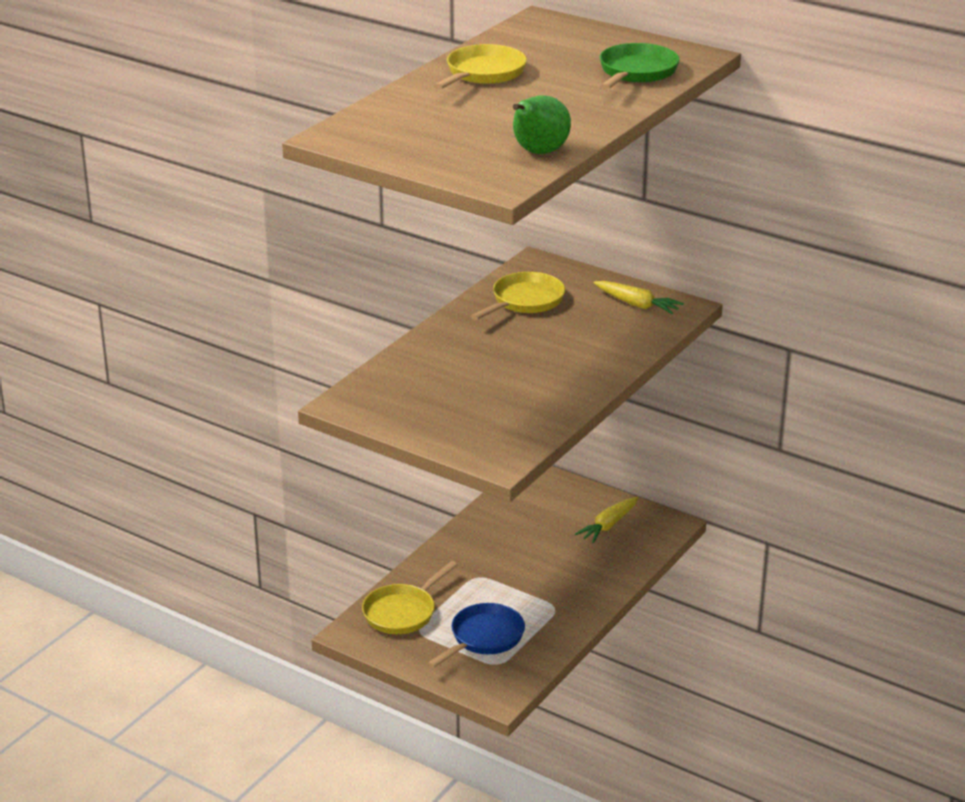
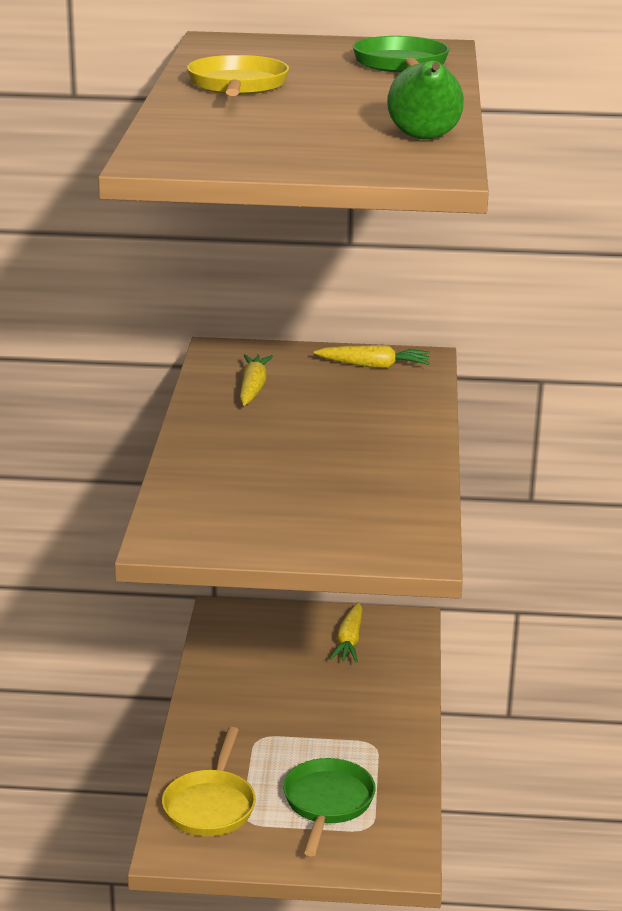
camera: 30 degrees left, 5 degrees down
(484, 638) = (327, 803): blue pan -> green pan
(525, 301) = (253, 388): yellow pan -> yellow carrot

